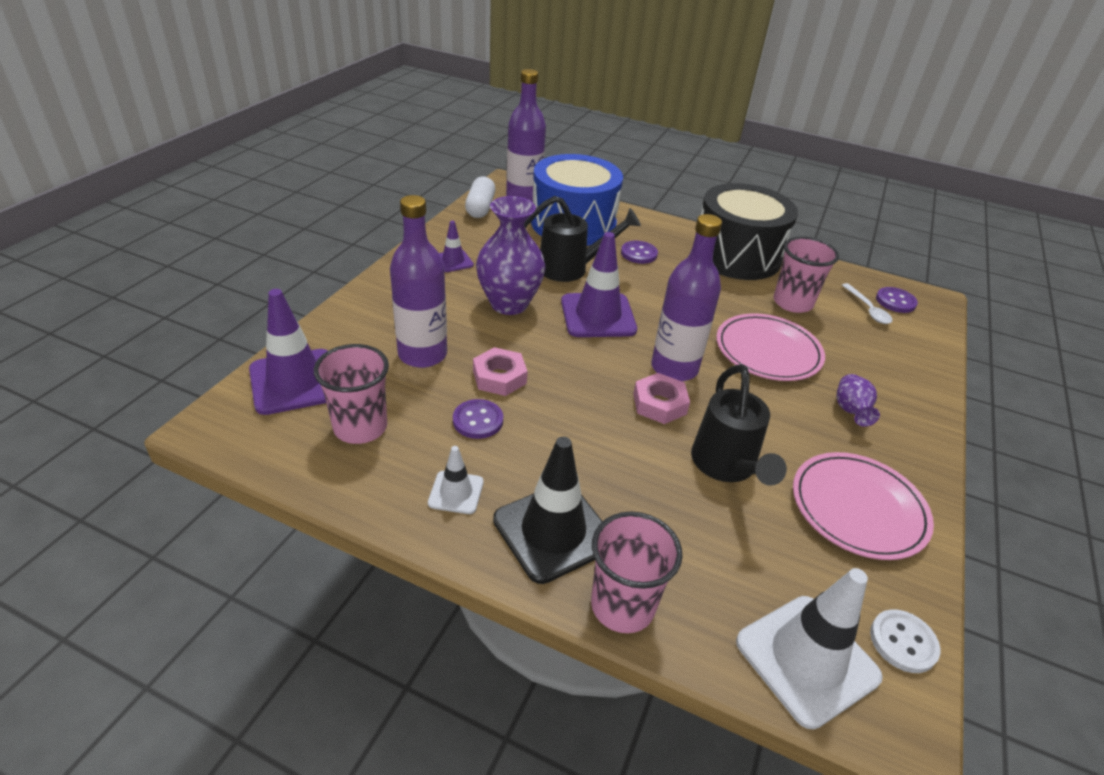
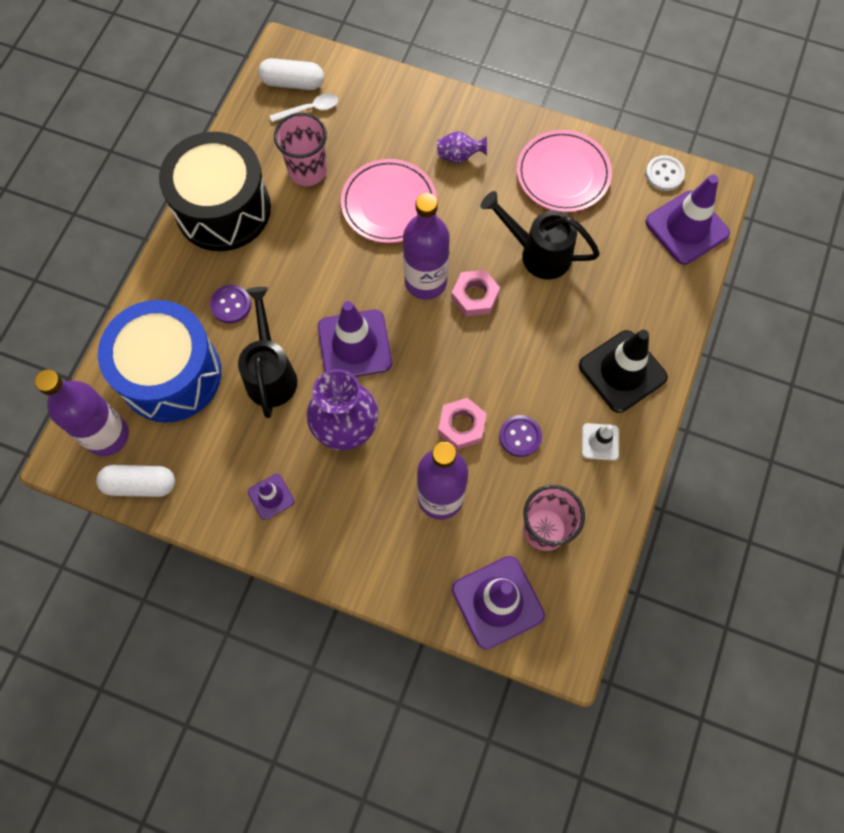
camera: 90 degrees left, 30 degrees up
(622, 606) = (672, 327): pink cup -> none
(726, 466) = (538, 253): black watering can -> black watering can turned 150 degrees counterclockwise
(807, 659) = (686, 228): white traffic cone -> purple traffic cone
(895, 301) = (292, 83): purple button -> white capsule

